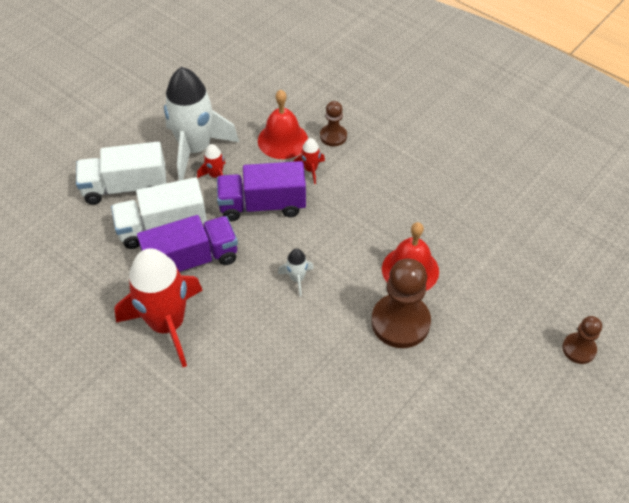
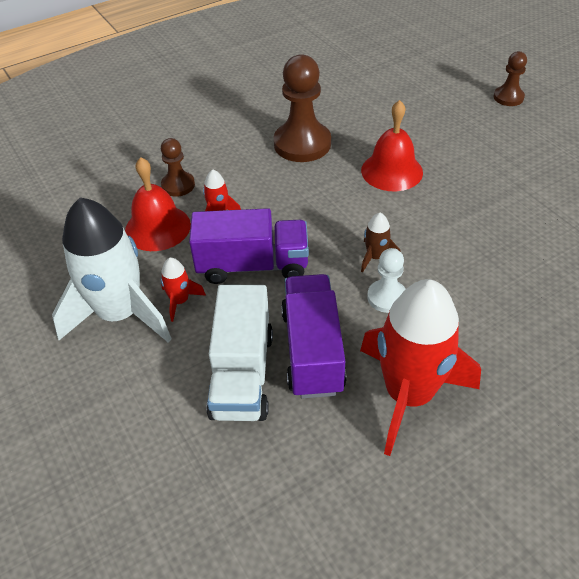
camera: 70 degrees left, 5 degrees down
(125, 187) = (145, 408): white truck -> none
(256, 294) = (387, 297): none -> white pawn
(262, 205) = (252, 265): purple truck -> purple truck turned 105 degrees counterclockwise
(297, 279) = (375, 257): white rocket -> brown rocket
(400, 322) = (455, 192): brown pawn -> brown pawn (302, 144)

